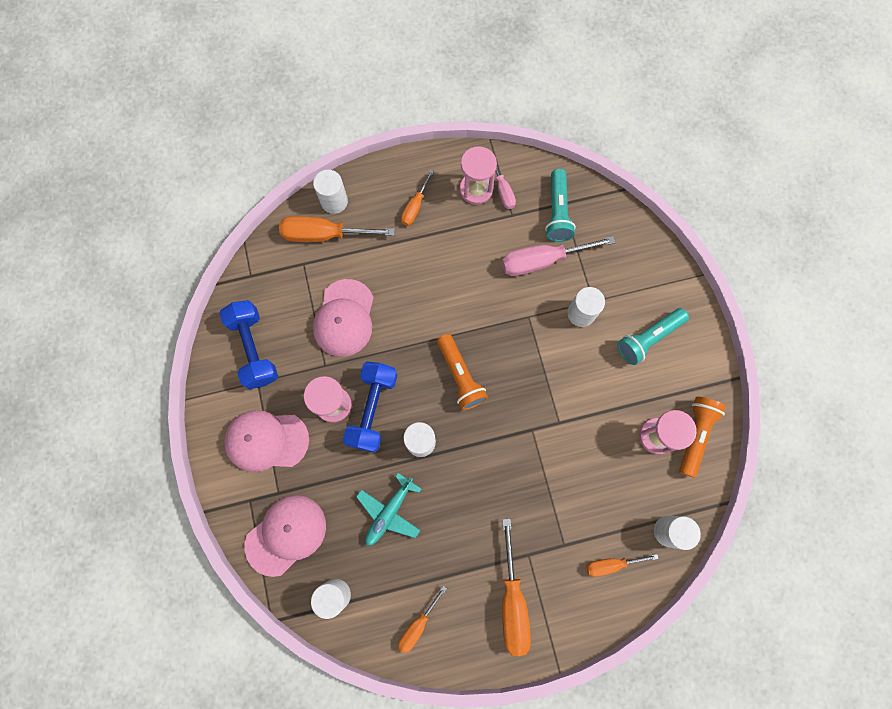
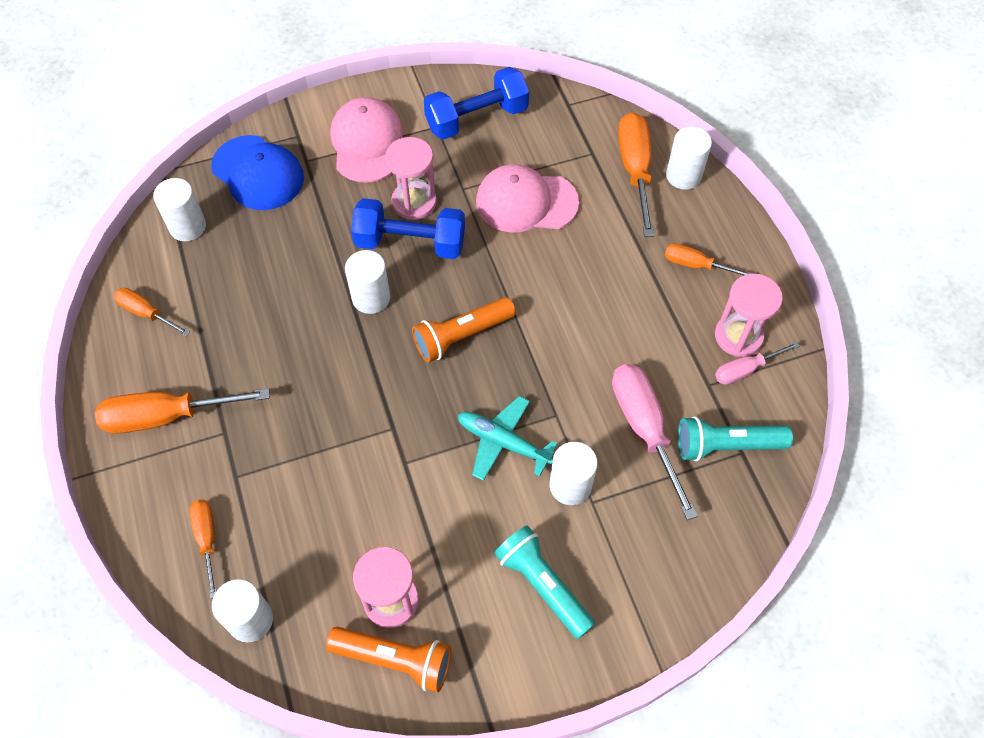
camera: 85 degrees right, 15 degrees down
(286, 534) = (258, 173): pink cap -> blue cap
(389, 512) = (282, 271): turquoise plane -> turquoise plane (503, 442)

